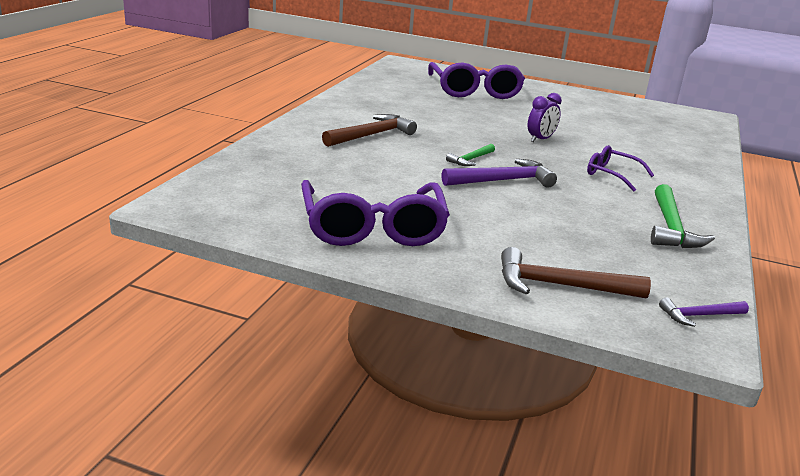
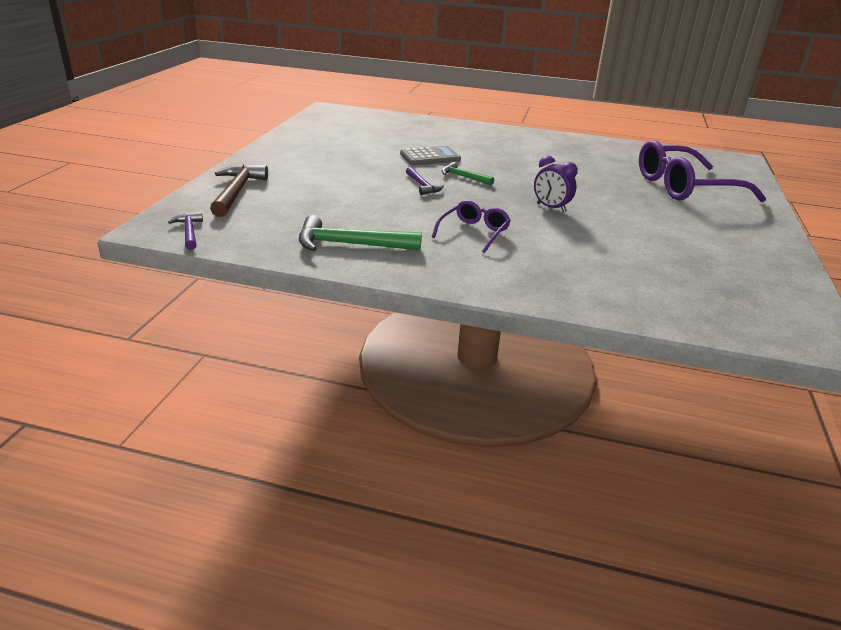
camera: 85 degrees right, 5 degrees up
(371, 135) = (491, 147): brown hammer -> none
(373, 227) = (315, 147): purple glasses -> none
(408, 166) = (430, 157): none -> grey calculator
(503, 181) = (422, 186): purple hammer -> purple hammer, size x0.58

